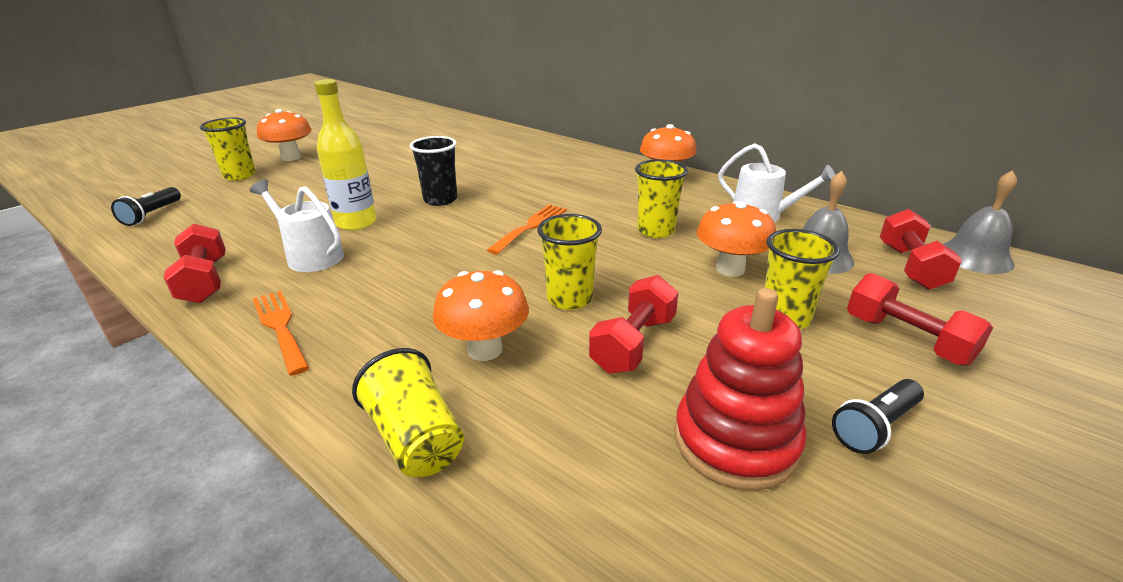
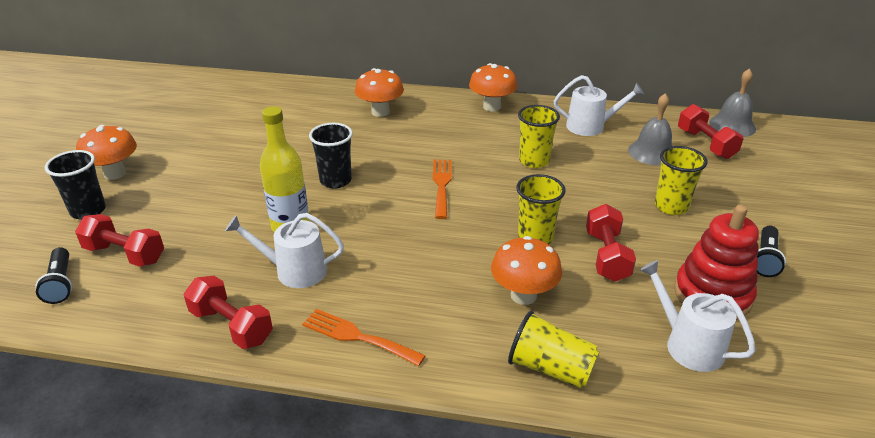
camera: 30 degrees left, 5 degrees up
(239, 175) = (88, 211): yellow cup -> black cup
(627, 491) = (688, 345): none -> white watering can
(730, 269) = (610, 179): orange mushroom -> orange mushroom (380, 112)
(907, 339) = (740, 198): red dumbbell -> red dumbbell (125, 254)

